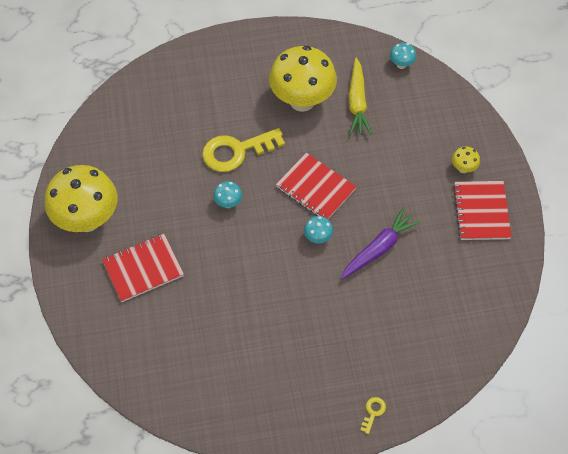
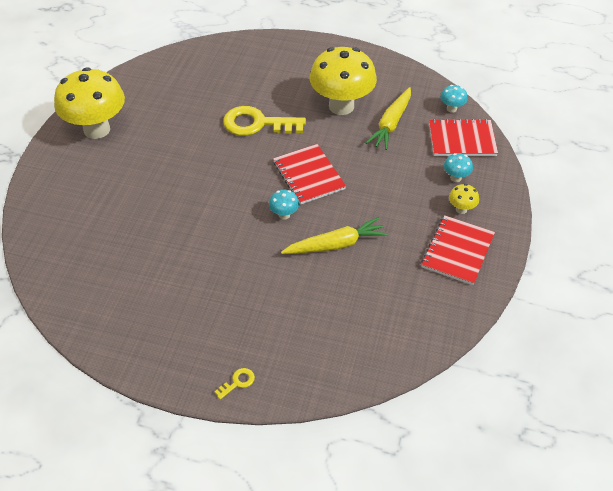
camera: 25 degrees right, 10 degrees down
(143, 269) = (114, 181): red notebook -> red notebook (462, 140)
(228, 203) = (222, 159): turquoise mushroom -> turquoise mushroom (455, 178)
(379, 248) = (336, 244): purple carrot -> yellow carrot

